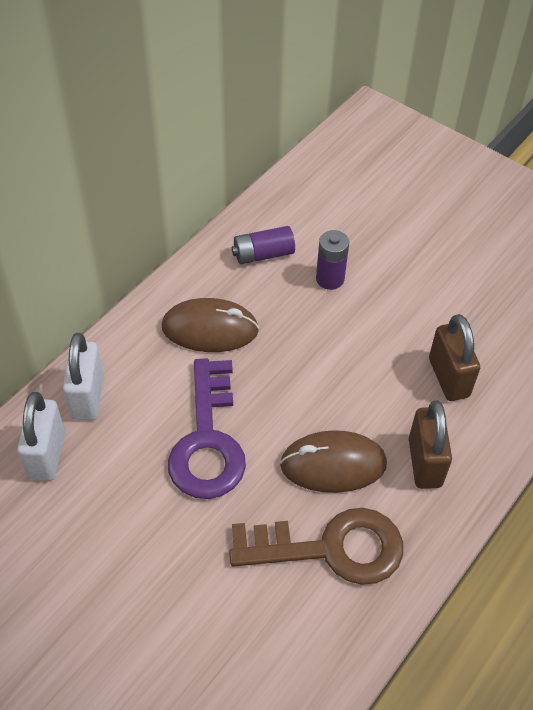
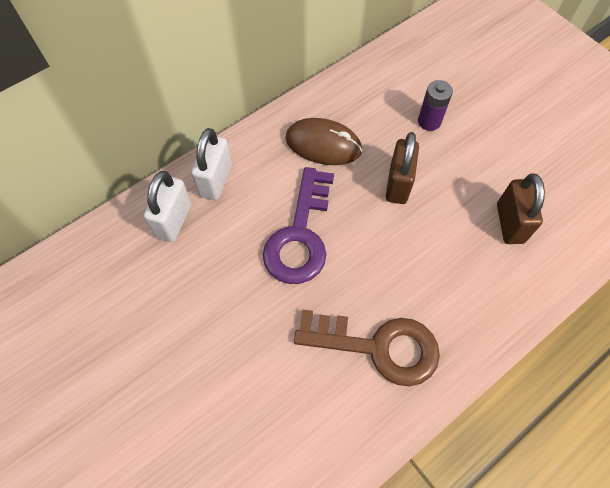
camera: 15 degrees right, 10 degrees up
(263, 254) = (379, 91): purple battery -> none
(333, 464) = (396, 276): brown mouse -> none
(424, 462) = (473, 291): brown padlock -> brown padlock (398, 184)

